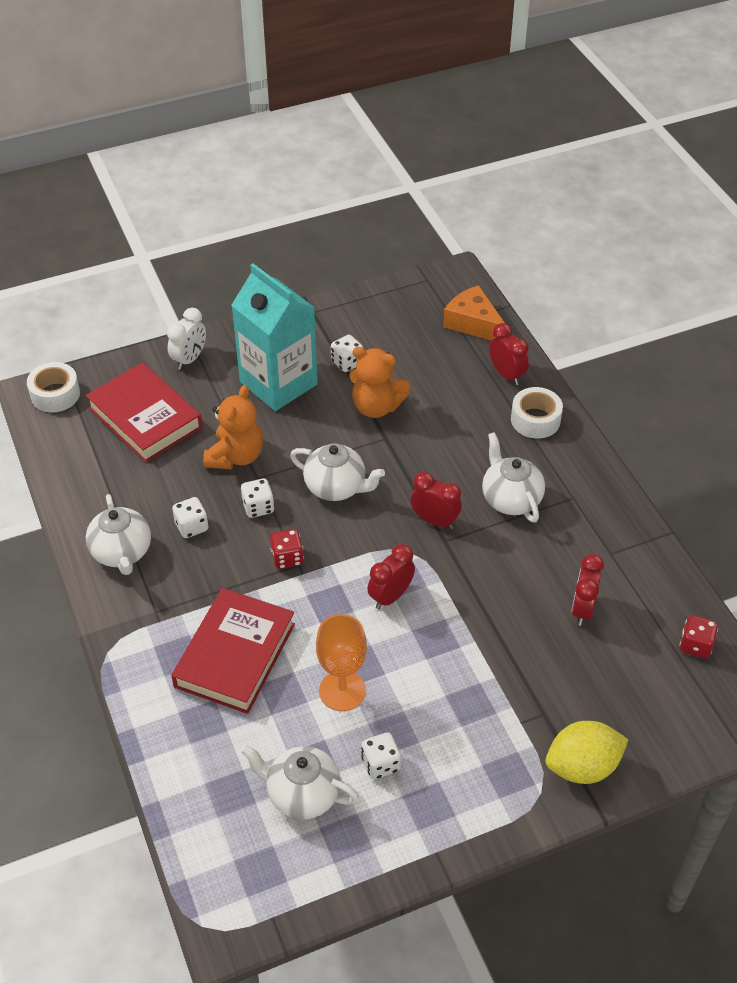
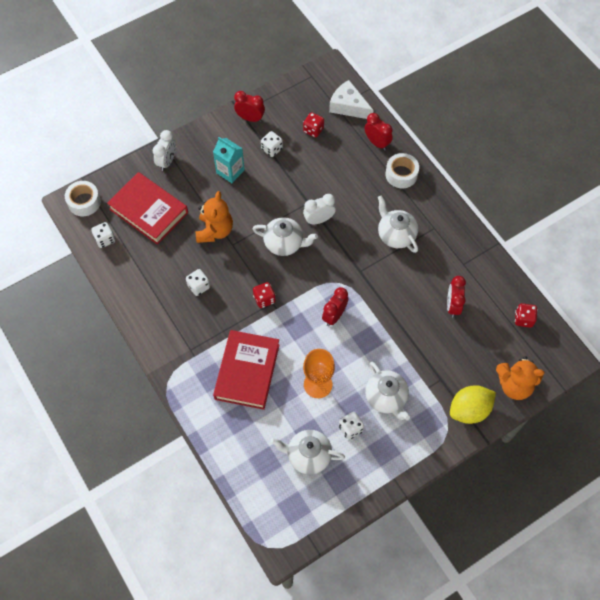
camera: 10 degrees left, 15 degrees up
(122, 553) = (159, 312): white teapot -> white teapot (386, 398)
(258, 507) = (238, 266): white dice -> white dice (105, 239)
(278, 383) = (230, 171): turquoise carton -> turquoise carton, size x0.55
(376, 407) = (297, 180): orange teddy bear -> orange teddy bear (514, 385)
(396, 463) = (319, 220): none -> white clock
(414, 346) = (313, 130): none -> red dice
(435, 521) = (351, 258): red clock -> red clock (250, 118)
(473, 323) = (348, 106): orange cheese -> white cheese

